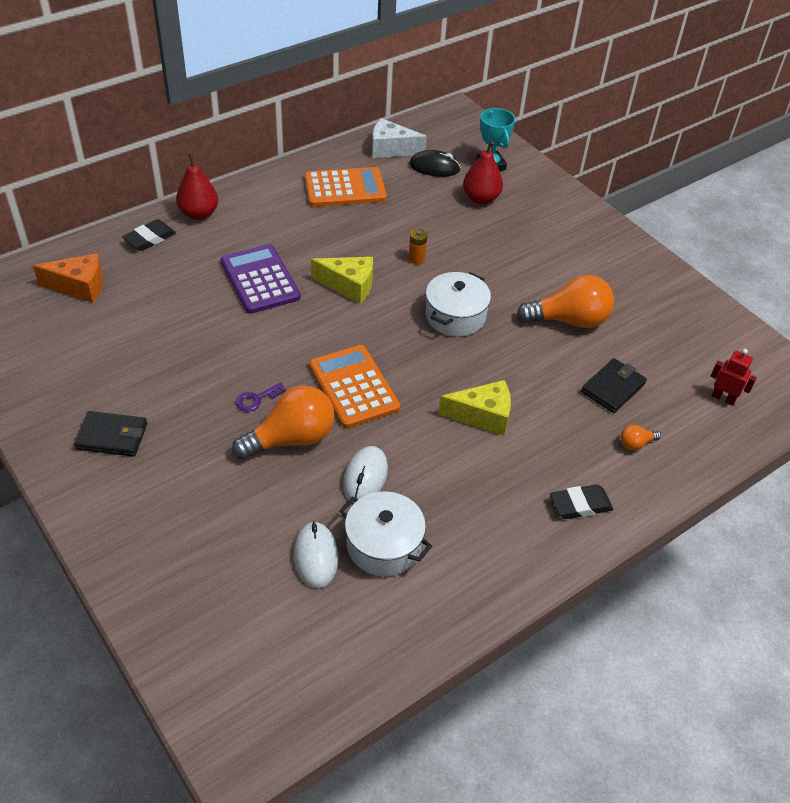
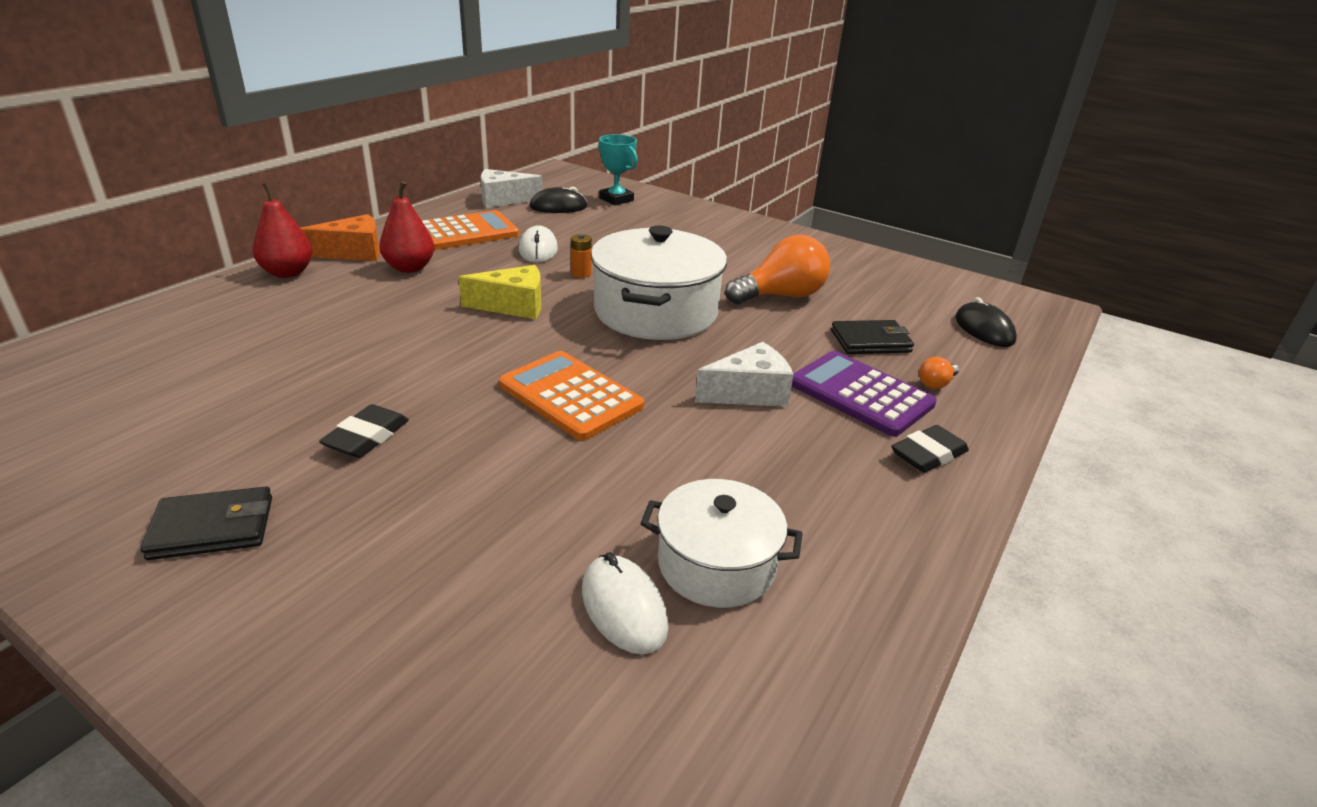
camera: 20 degrees left, 15 degrees down
(79, 286) = (121, 363): orange cheese -> orange cheese (353, 252)
(150, 238) = (223, 302): black eraser -> black eraser (367, 437)
(256, 399) = (440, 434): purple key -> none
(260, 279) = (394, 317): purple calculator -> purple calculator (860, 394)
(291, 439) = (512, 468): orange light bulb -> none
(365, 476) = (641, 487): white mouse -> white mouse (538, 250)
(455, 316) = (655, 312): white pot -> white pot, size x1.64
(480, 198) = (622, 222): red pear -> red pear (409, 268)
(482, 416) = (749, 393): yellow cheese -> white cheese
(612, 388) = (870, 341): black wallet -> black wallet turned 60 degrees clockwise
(723, 398) = (984, 329): red robot -> black mouse

